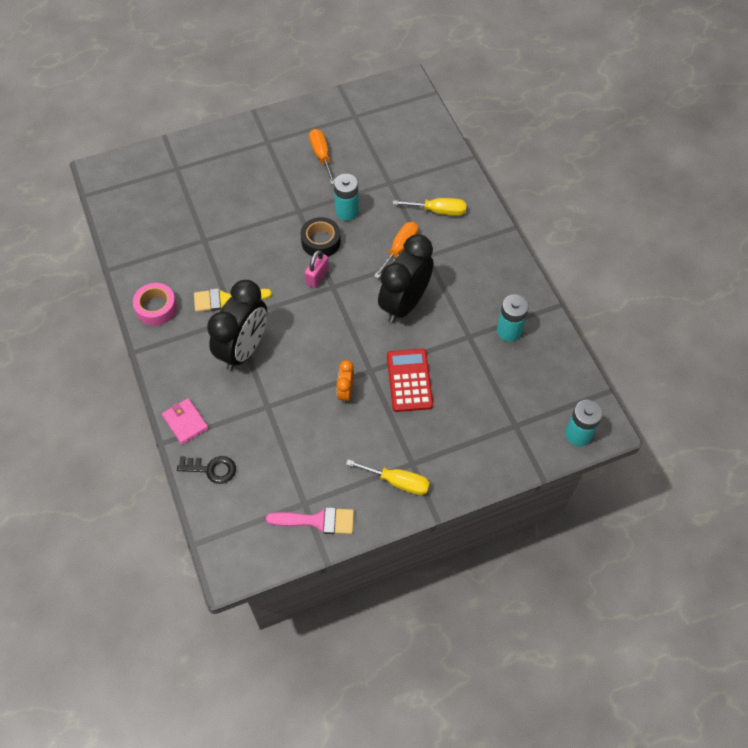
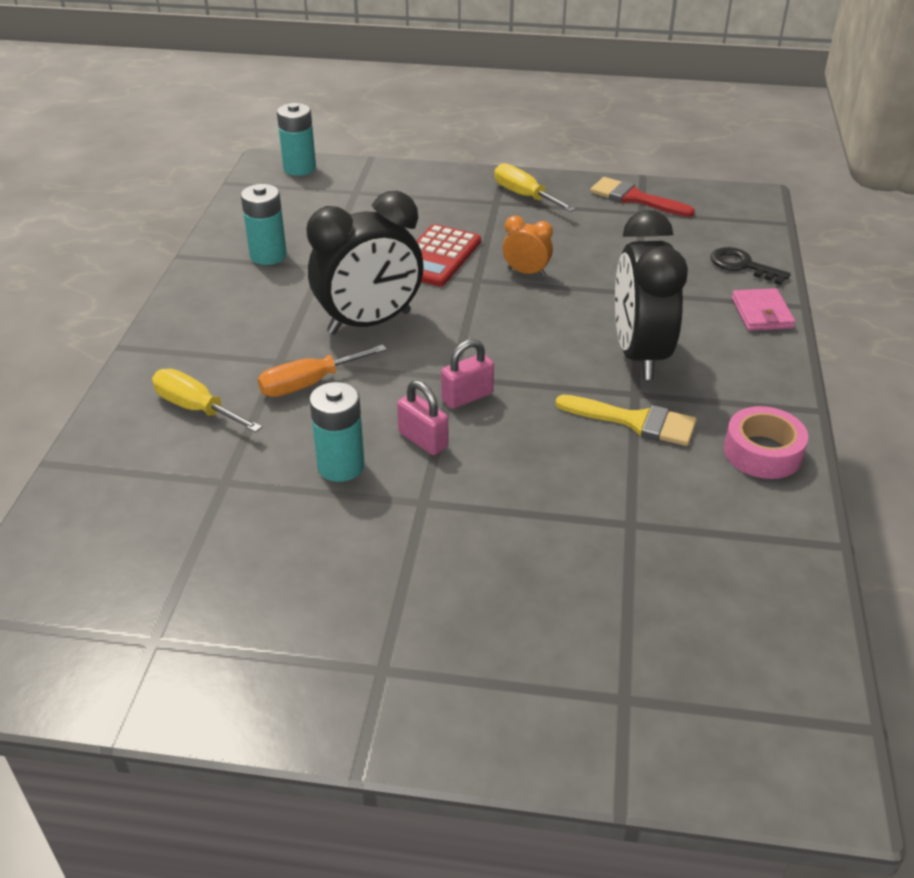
camera: 150 degrees left, 20 degrees down
(244, 349) = (639, 355): black clock -> black clock turned 60 degrees counterclockwise
(318, 521) = (634, 198): pink brush -> red brush
(321, 156) = (297, 584): orange screwdriver -> none
(321, 241) = (423, 440): black tape -> pink padlock
(345, 392) = (526, 272): orange clock -> orange clock turned 105 degrees counterclockwise

